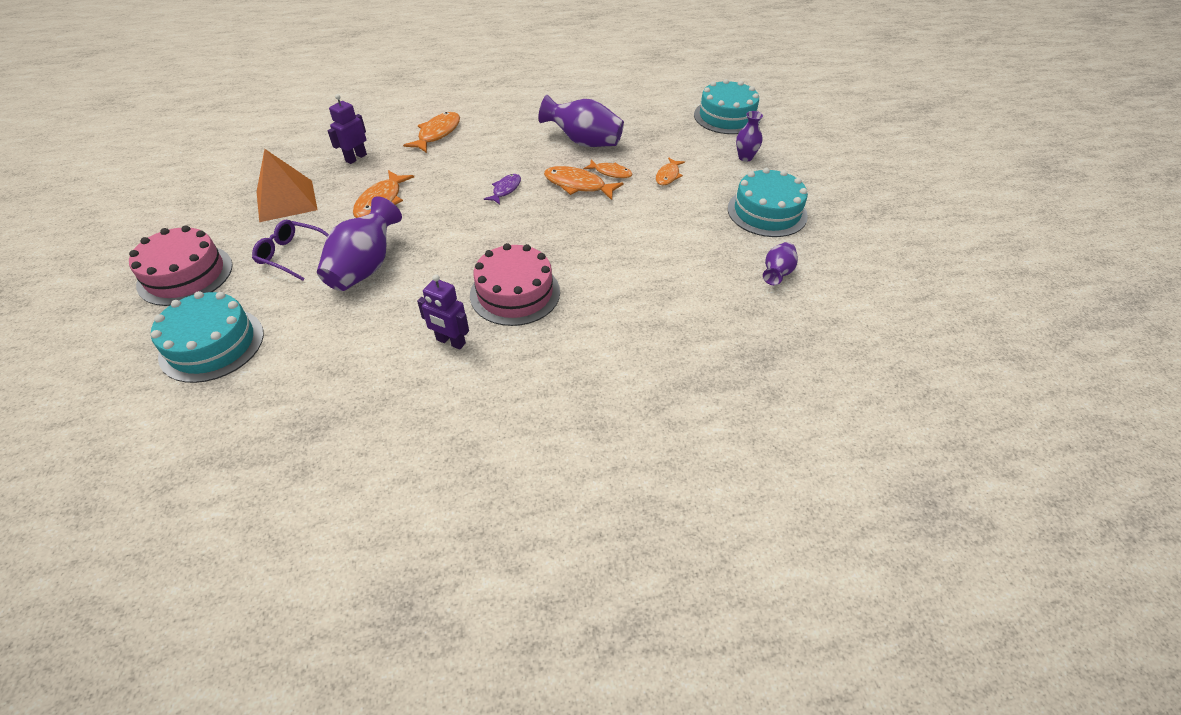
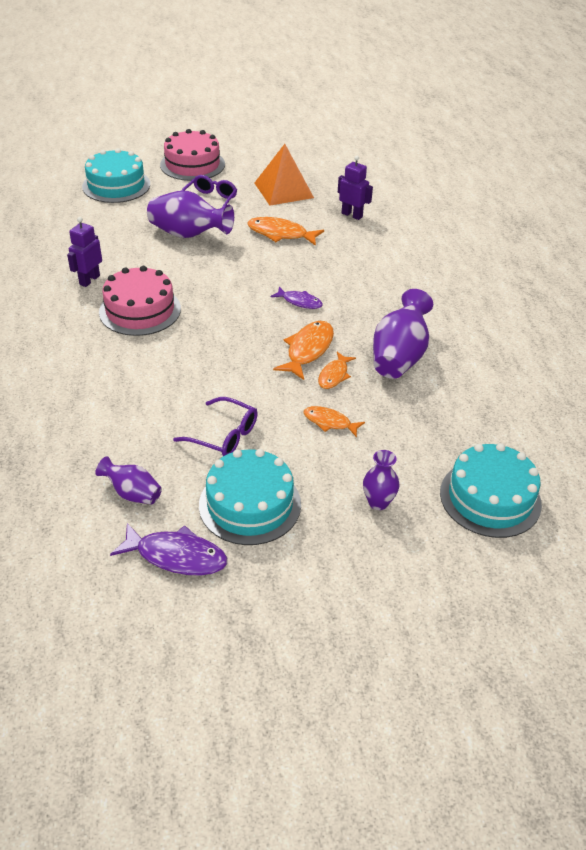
camera: 90 degrees right, 5 degrees down
(437, 134) = (403, 256): orange fish -> none
(695, 227) = (224, 435): none -> purple glasses
(830, 245) = (176, 556): none -> purple fish

